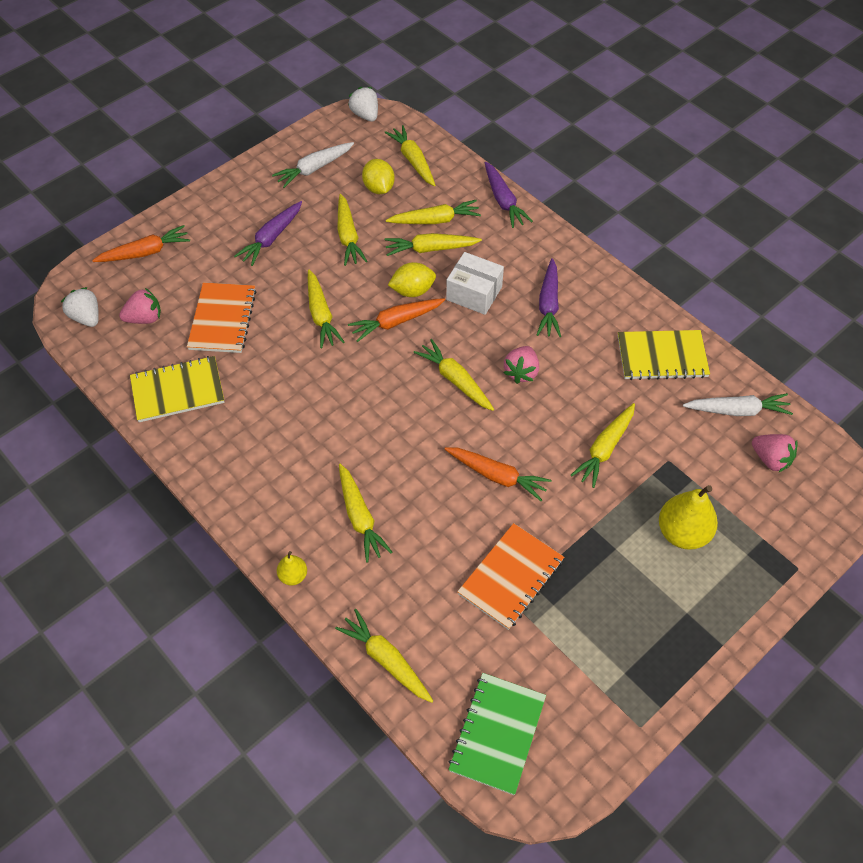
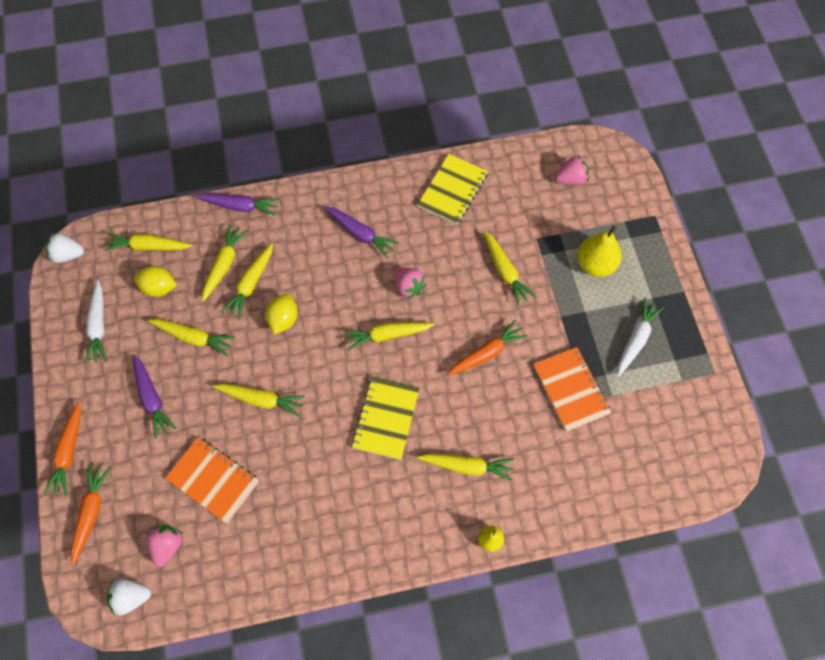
camera: 60 degrees left, 10 degrees up
(178, 391) = (264, 551): yellow notebook -> yellow notebook (386, 418)
(386, 660) = (591, 507): yellow carrot -> none
(396, 322) = (306, 347): orange carrot -> orange carrot (69, 452)
(474, 293) = (316, 277): white box -> none
(497, 734) = (679, 463): green notebook -> none
(737, 410) = (523, 174): white carrot -> white carrot (636, 339)

